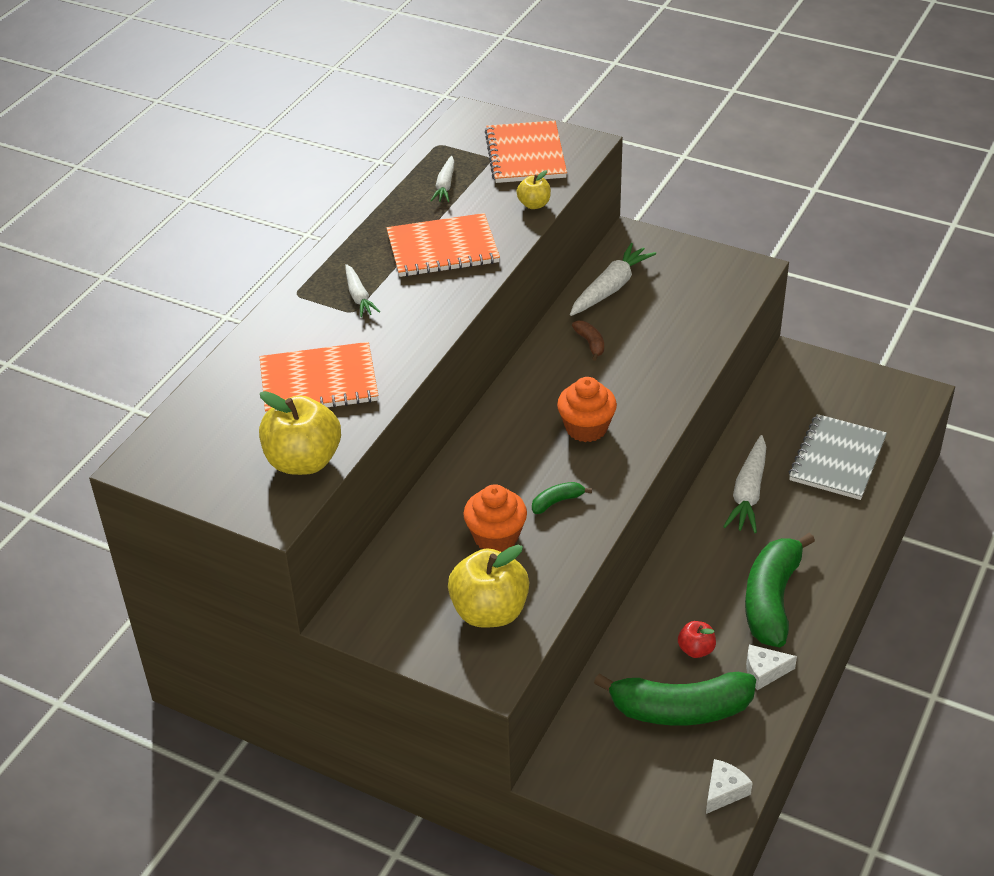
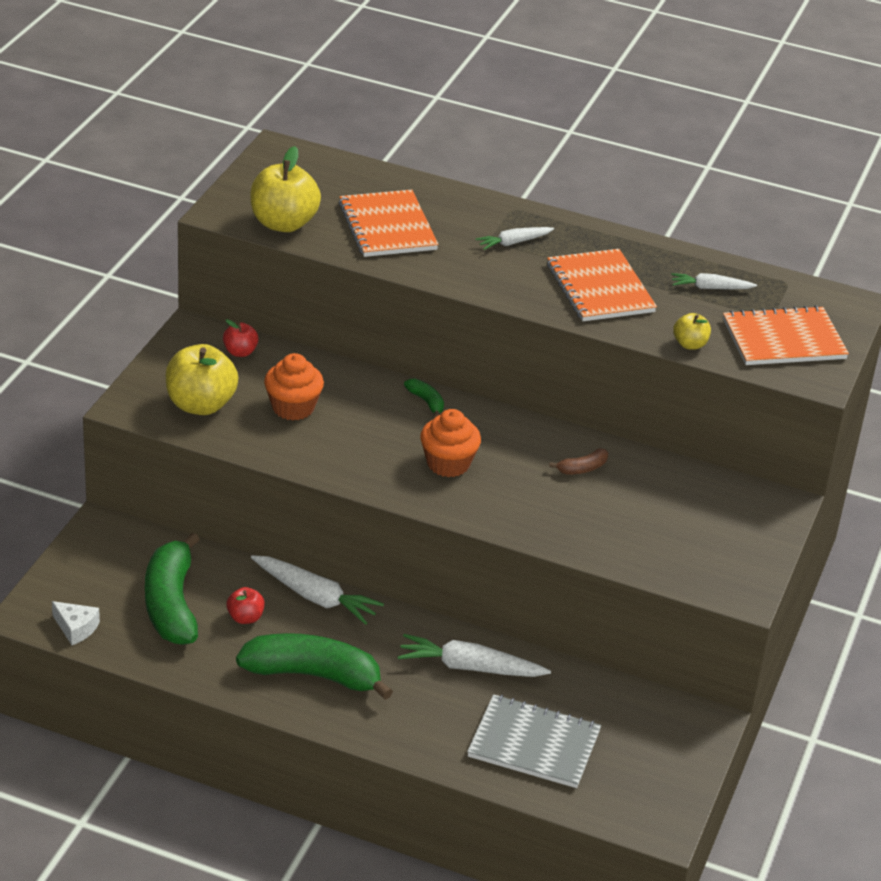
camera: 80 degrees right, 5 degrees down
(394, 578) = (240, 352): none -> red apple
(557, 501) = (341, 444): green banana -> green banana (426, 402)
(610, 288) = (682, 485): white carrot -> white carrot (315, 597)
(764, 672) = (217, 663): white cheese -> none

